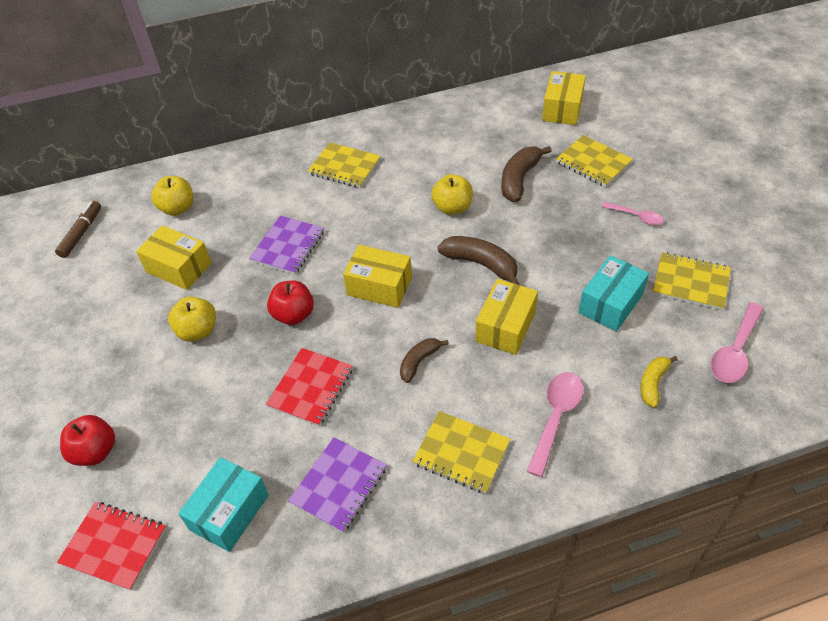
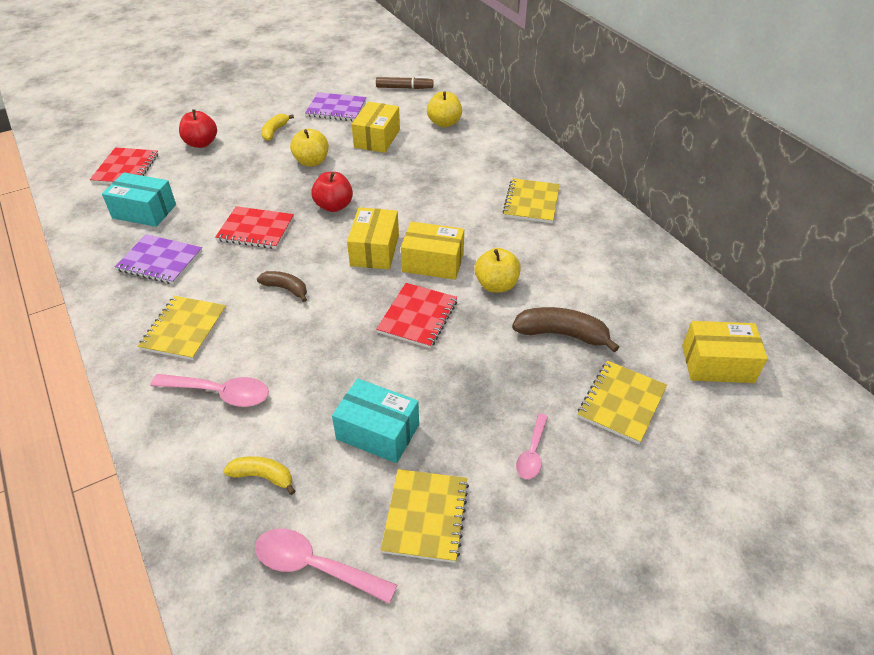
camera: 75 degrees right, 5 degrees down
(110, 367) = (275, 131): none -> yellow banana
(288, 246) = (414, 188): purple notebook -> purple notebook (336, 109)
(481, 264) = (418, 317): brown banana -> red notebook
(505, 327) = (334, 344): yellow box -> yellow box (433, 262)

